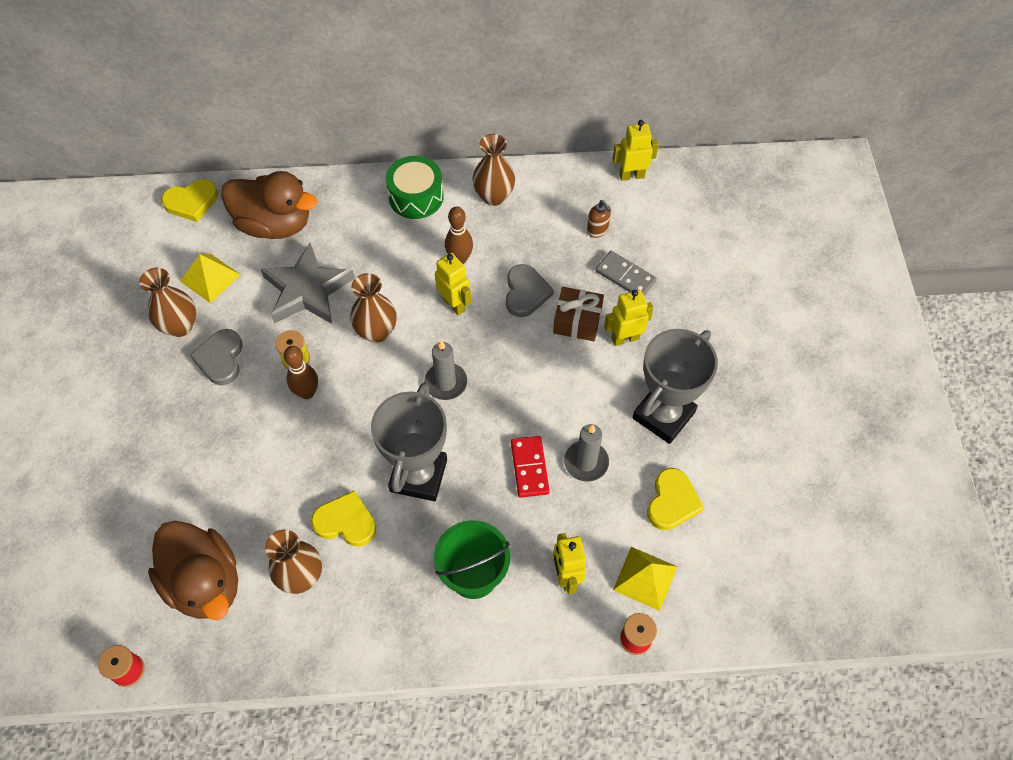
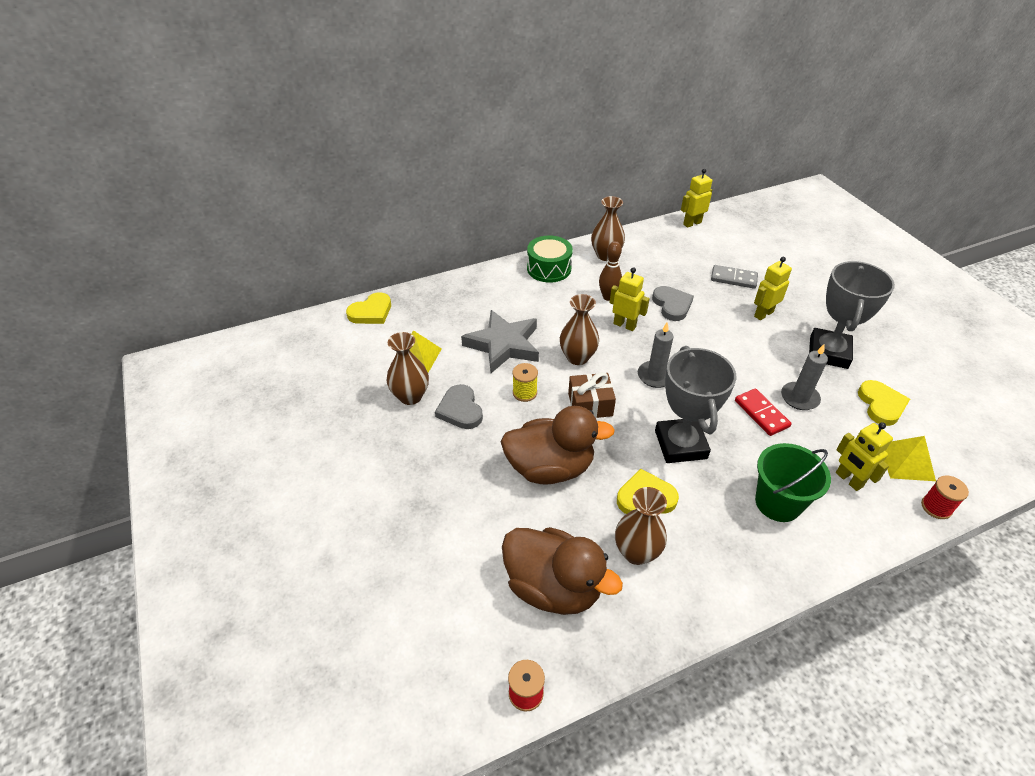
camera: 20 degrees left, 15 degrees down
(274, 224) = (449, 310): brown duck -> brown duck (550, 468)
(307, 392) = (549, 413): brown bowling pin -> none
(577, 321) = (722, 312): brown gift -> brown gift (590, 404)
(597, 230) = (693, 258): brown soap dispenser -> none

